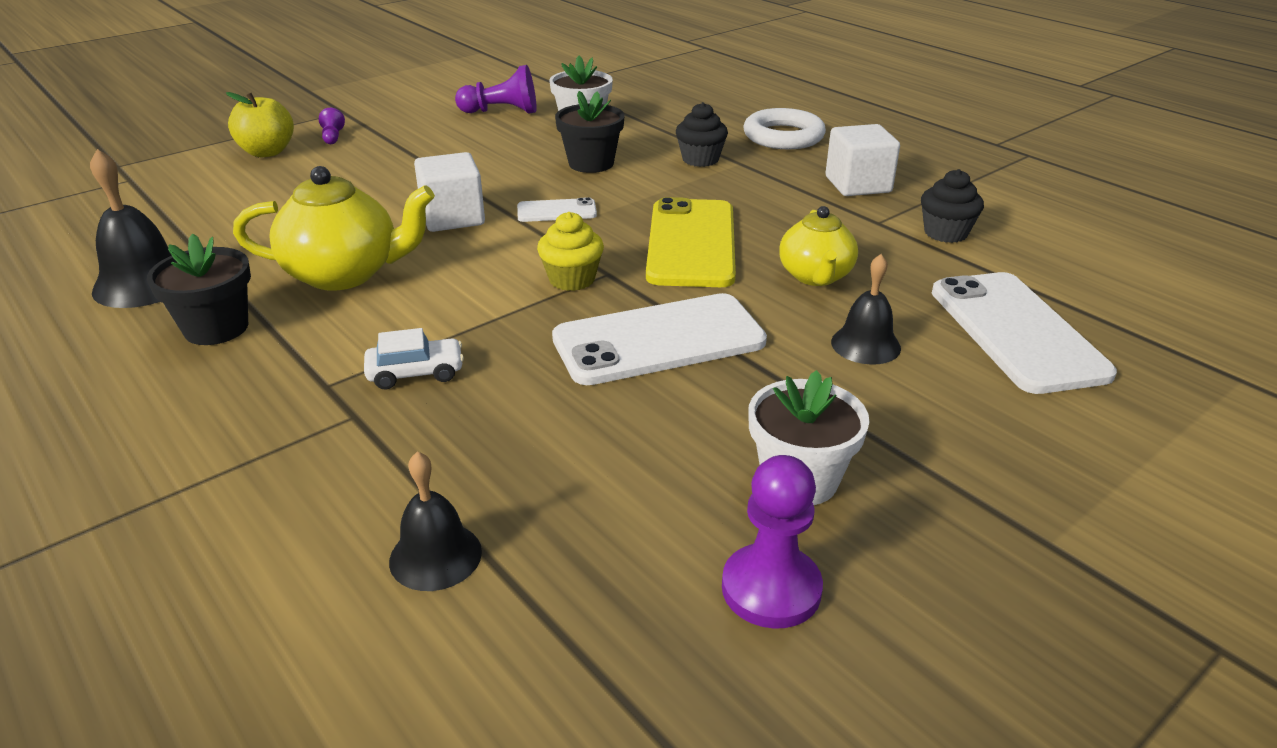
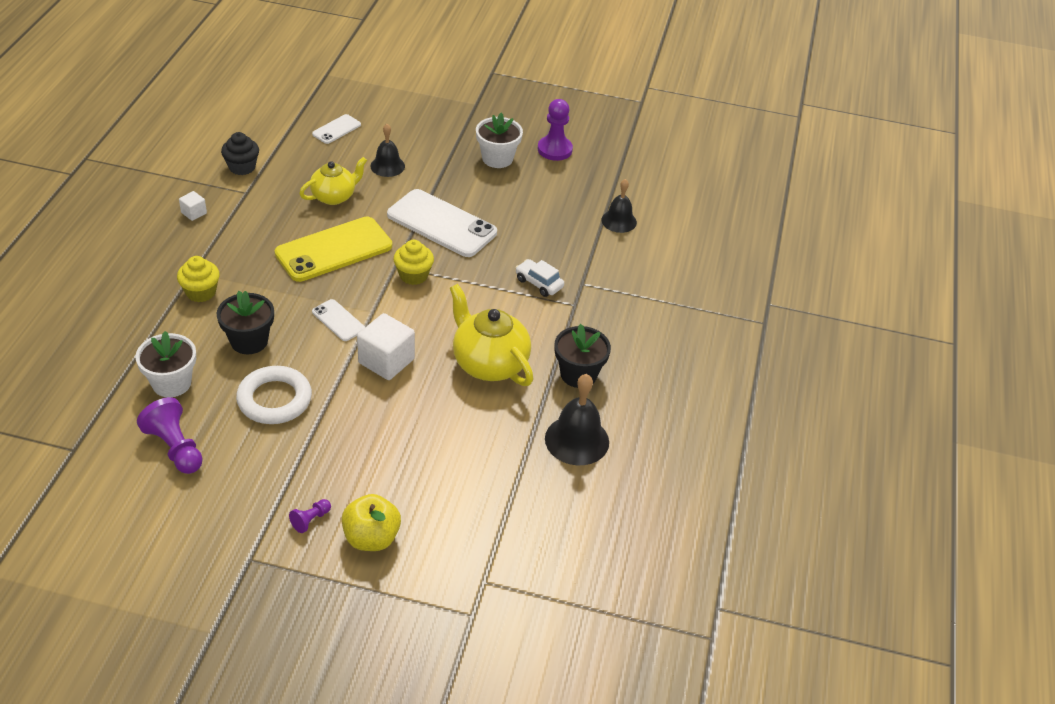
camera: 130 degrees left, 10 degrees up
(700, 159) = (201, 292): black cupcake -> yellow cupcake
(783, 136) = (123, 269): white ring -> white ring (274, 399)
(858, 185) = (194, 213): white cube -> white cube, size x0.50
(1016, 332) = (336, 129): white phone -> white phone, size x0.49

